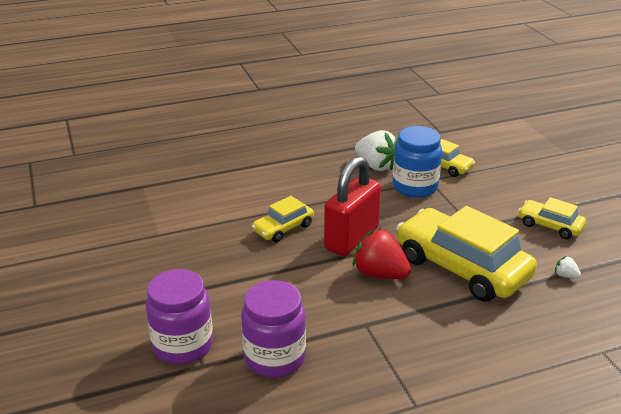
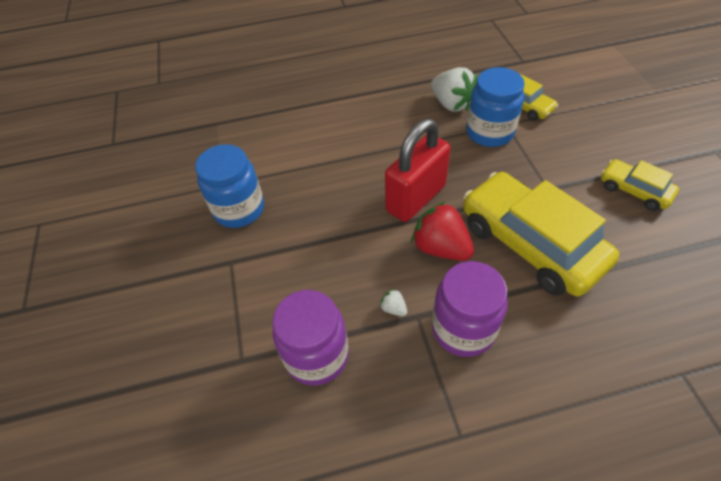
camera: 10 degrees right, 20 degrees up
(179, 253) = (239, 209): none -> blue jar
(183, 345) = (225, 331): purple jar -> purple jar (463, 329)
(283, 228) = (347, 182): yellow car -> none
(565, 275) = (647, 261): white strawberry -> white strawberry (393, 308)

